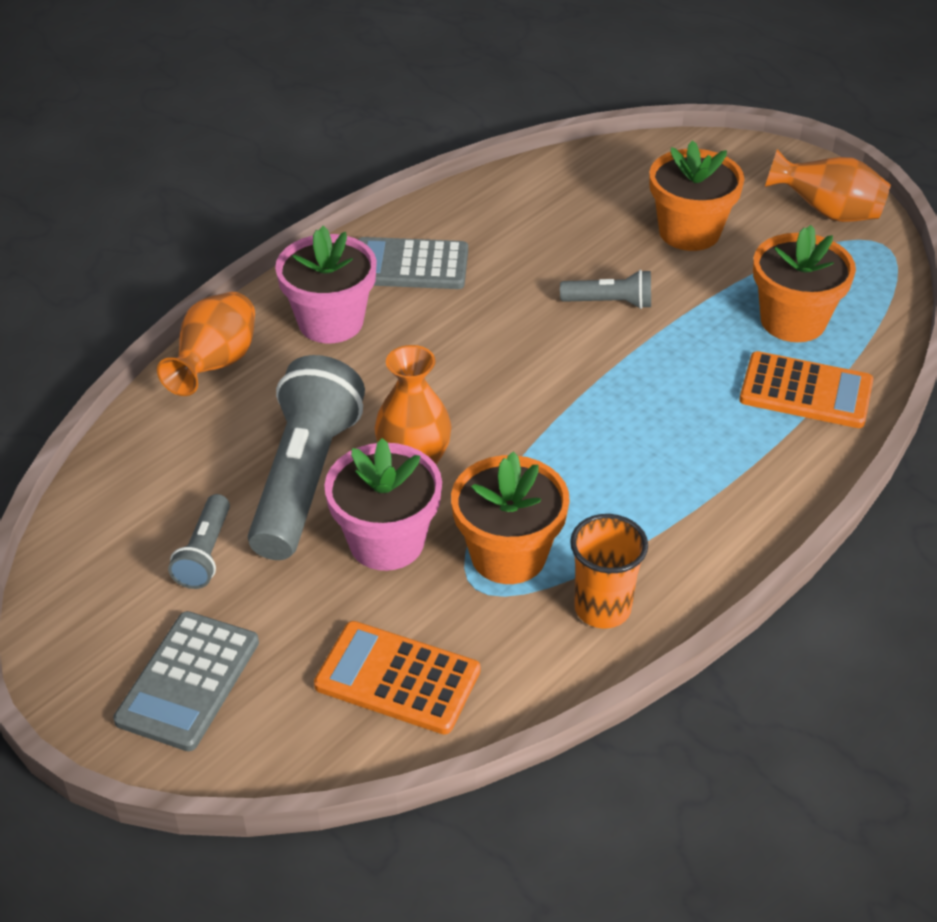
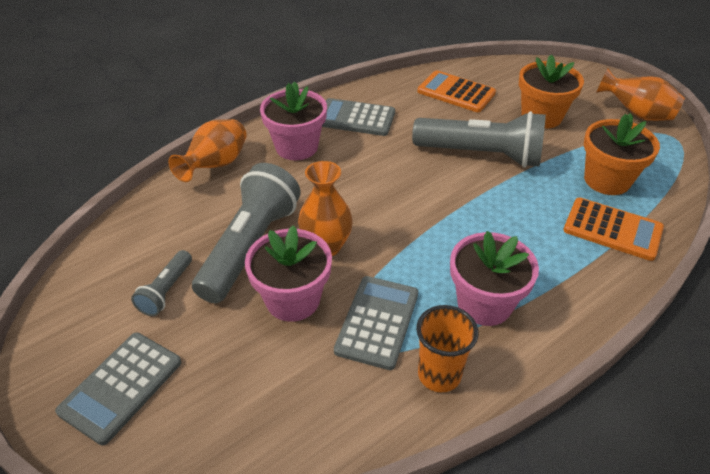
camera: 10 degrees right, 0 degrees up
(397, 679) = (272, 409): orange calculator -> orange calculator (456, 92)
(508, 555) = (377, 322): orange flower pot -> grey calculator
(610, 302) = (481, 154): grey flashlight -> grey flashlight, size x2.07
(646, 513) = (484, 304): none -> pink flower pot

